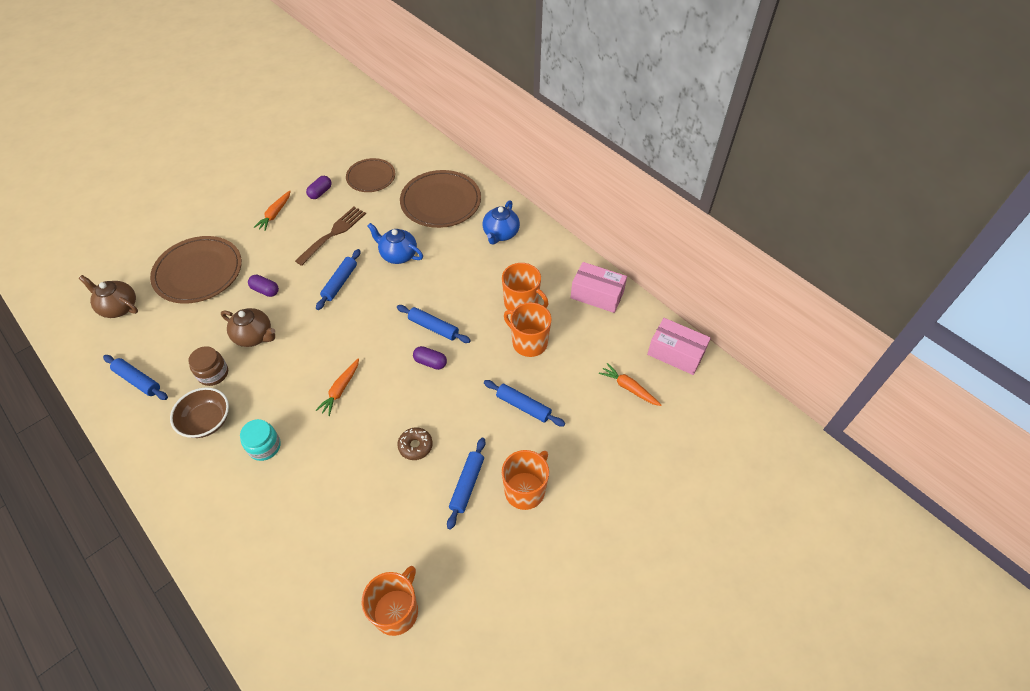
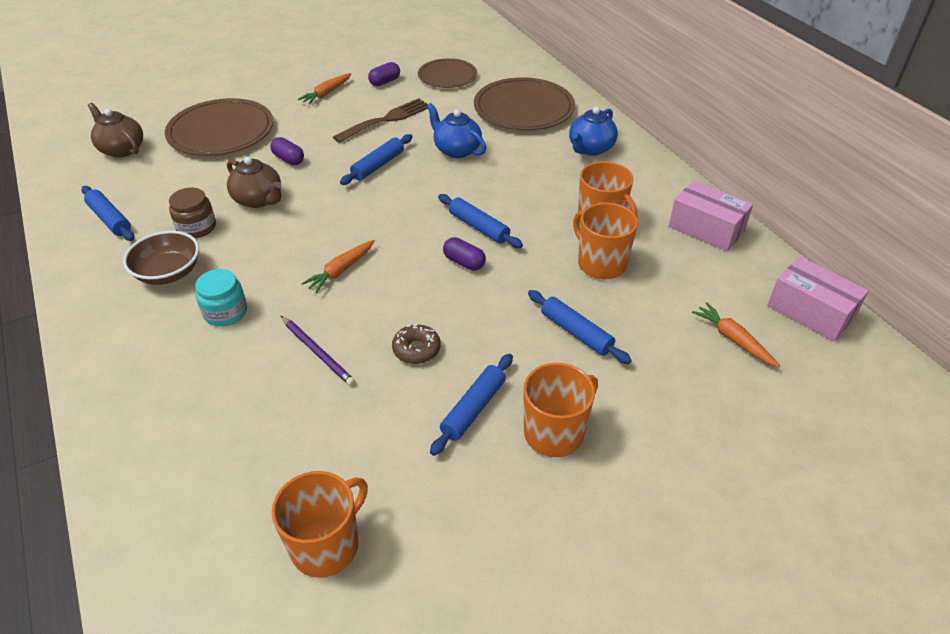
camera: 15 degrees right, 10 degrees down
(345, 465) = (317, 352): none -> purple pencil

